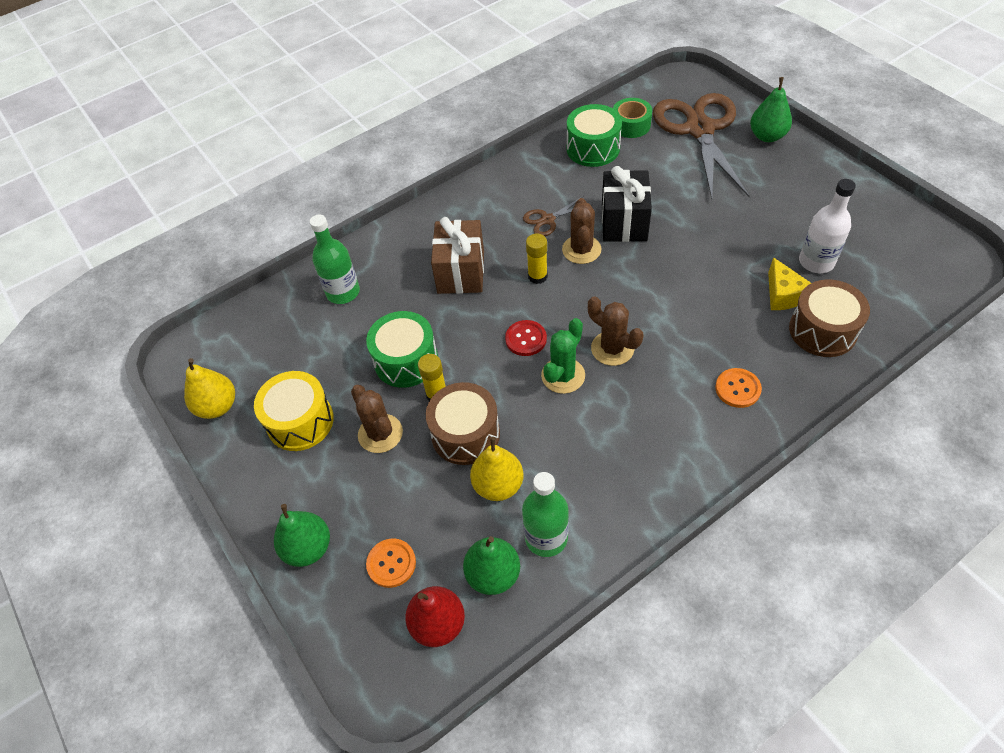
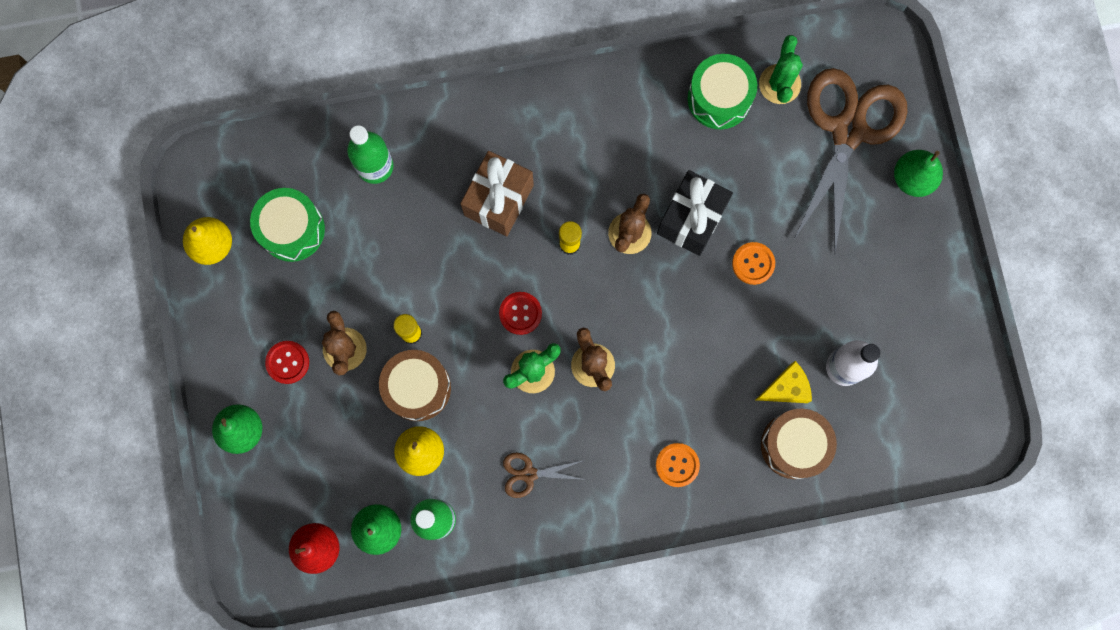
camera: 20 degrees right, 25 degrees up
(300, 421) = (280, 300): yellow drum -> none
(329, 468) = (287, 362): none -> red button
(391, 563) = (303, 478): orange button -> orange button (753, 263)
(406, 360) = (400, 281): green drum -> green drum (292, 229)
(547, 220) = (617, 176): brown scissors -> brown scissors (529, 474)
(631, 125) = (779, 84): green tape -> green cactus
(783, 295) = (785, 388): yellow cheese -> yellow cheese turned 120 degrees counterclockwise

